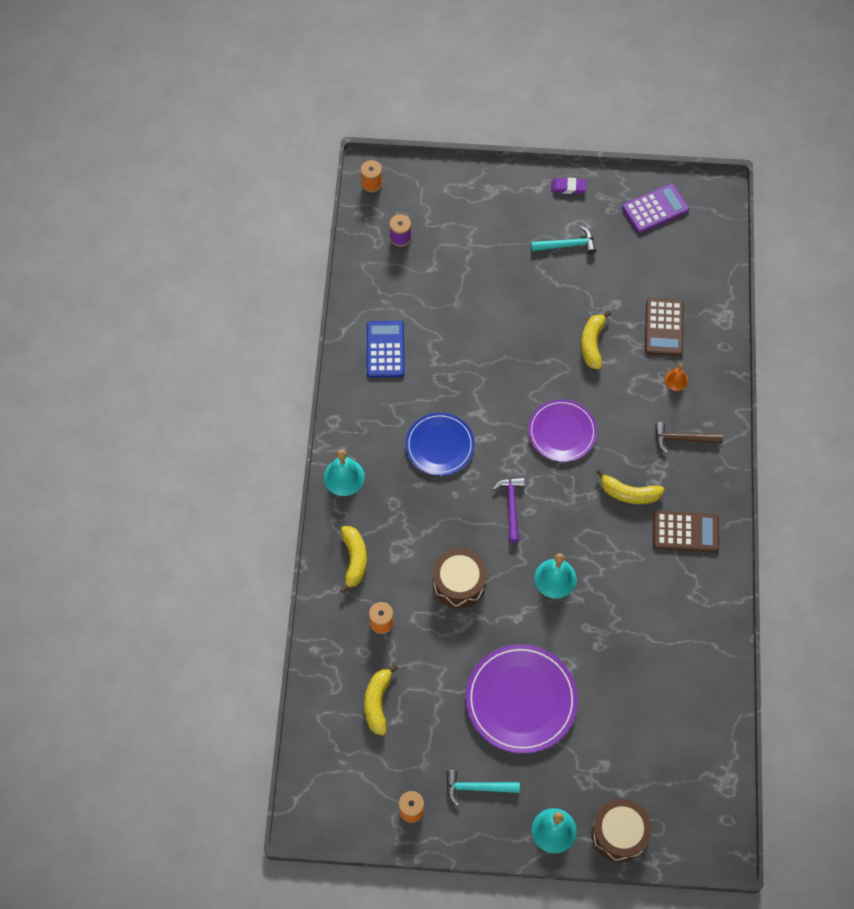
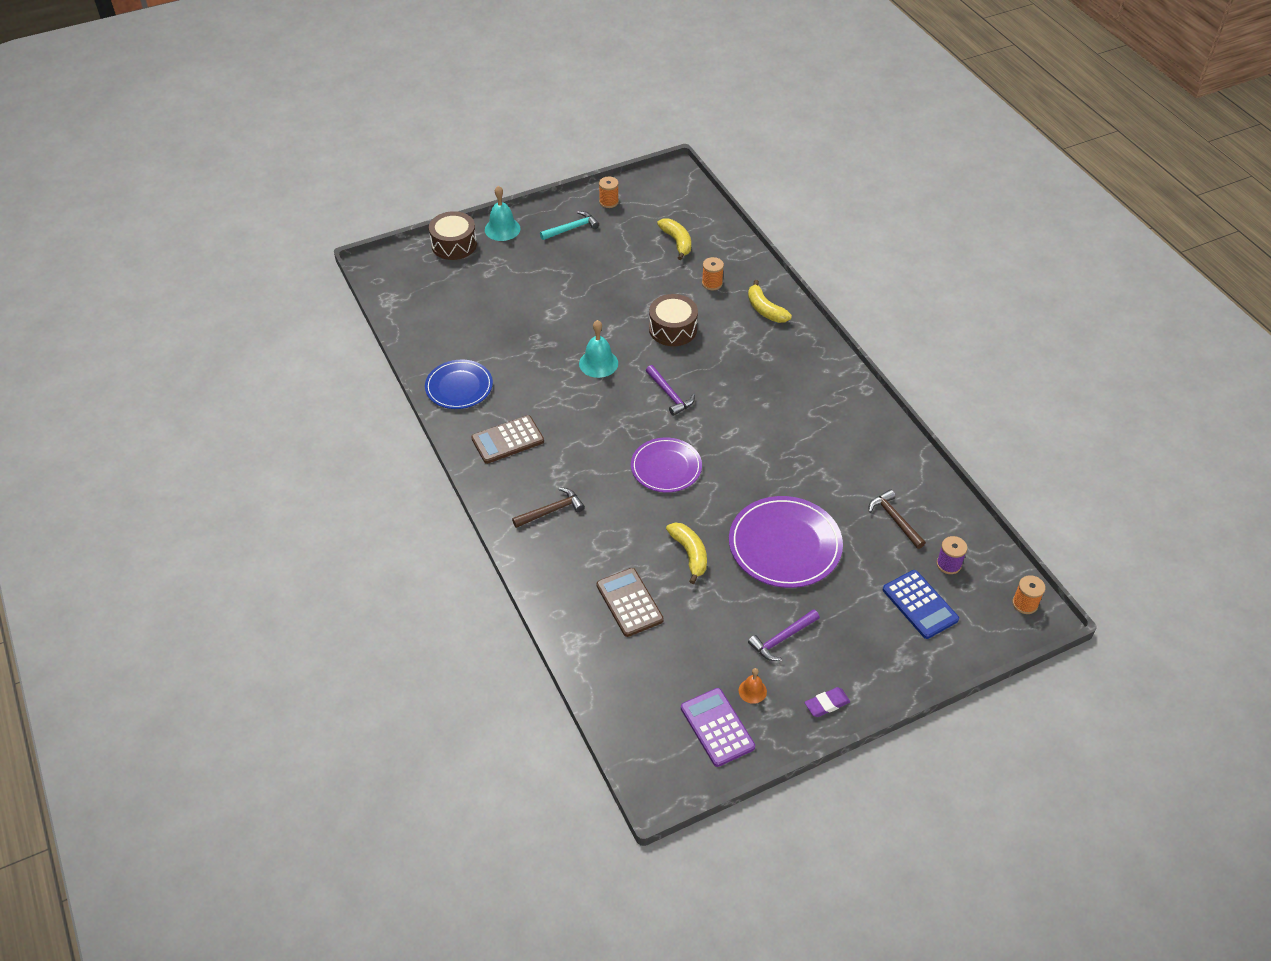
camera: 150 degrees right, 15 degrees down
(344, 477) = (821, 356): turquoise bell -> none
(385, 349) = (873, 461): blue calculator -> blue calculator (920, 604)
(411, 292) = (894, 519): none -> brown hammer
(439, 445) = (763, 411): blue plate -> blue plate (459, 387)
(521, 700) = (573, 283): purple plate -> purple plate (785, 545)
(567, 245) = (782, 639): turquoise hammer -> purple hammer
(629, 493) = (575, 447): yellow banana -> none
(655, 209) = (717, 727): purple calculator -> purple calculator turned 120 degrees clockwise
(676, 380) = (588, 559): orange bell -> orange bell (752, 691)

